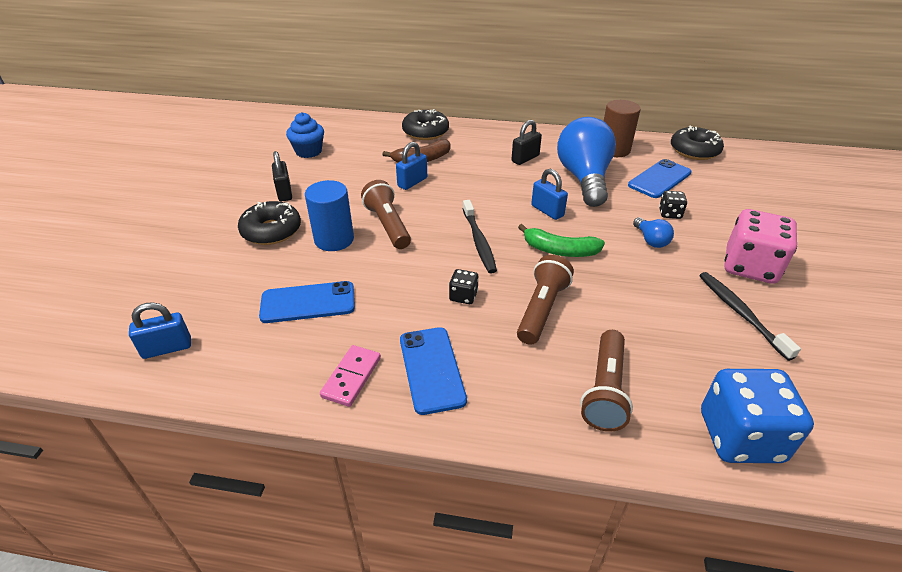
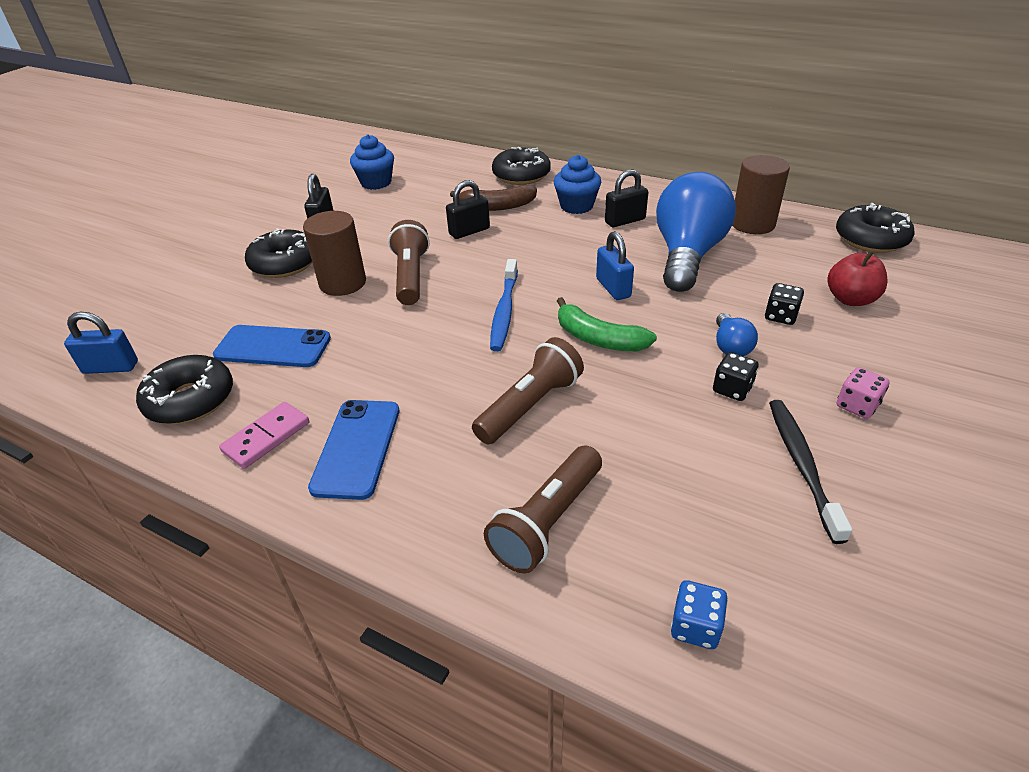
camera: 20 degrees right, 0 degrees up
(263, 361) = (190, 400): none -> black donut
(334, 239) = (342, 283): blue cylinder -> brown cylinder
(412, 182) = (469, 231): blue padlock -> black padlock
(463, 296) = (445, 372): black dice -> black dice (732, 389)
(479, 241) = (504, 311): black toothbrush -> blue toothbrush
(483, 152) = (576, 206): none -> blue cupcake
(659, 179) = (794, 269): blue phone -> none
(705, 195) = (850, 299): none -> red apple
(740, 436) = (695, 626): blue dice -> blue dice, size x0.46
(750, 267) = (857, 405): pink dice -> pink dice, size x0.46

